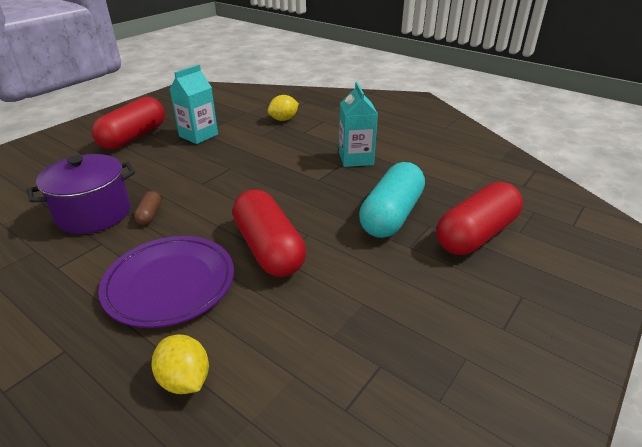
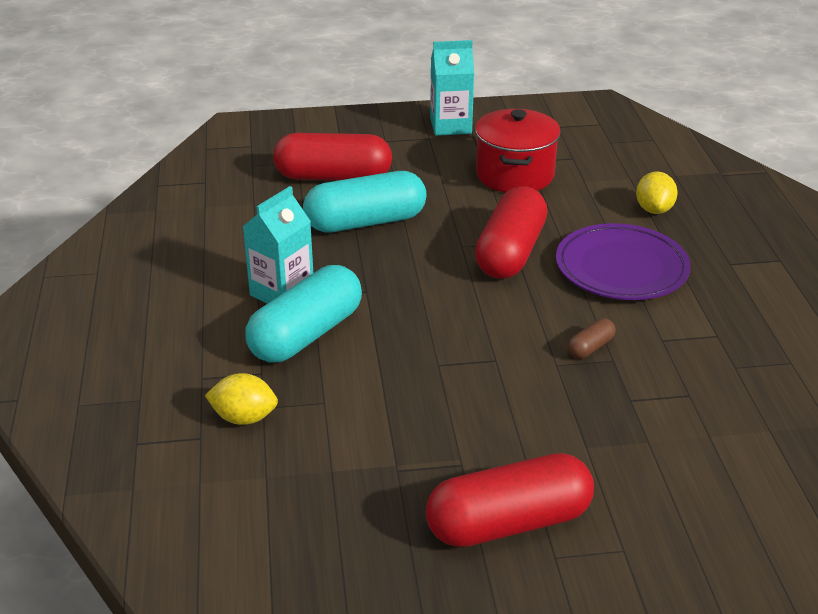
camera: 135 degrees left, 0 degrees up
(94, 214) = (652, 384): purple pot -> none
(198, 135) = (407, 460): turquoise carton -> turquoise carton (450, 126)
(311, 150) = (306, 335): none -> turquoise capsule
(365, 333) = (515, 175): none -> red pot

